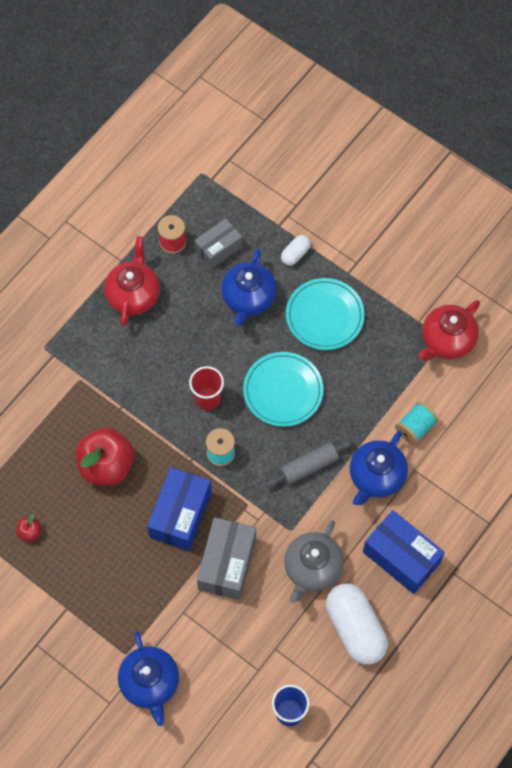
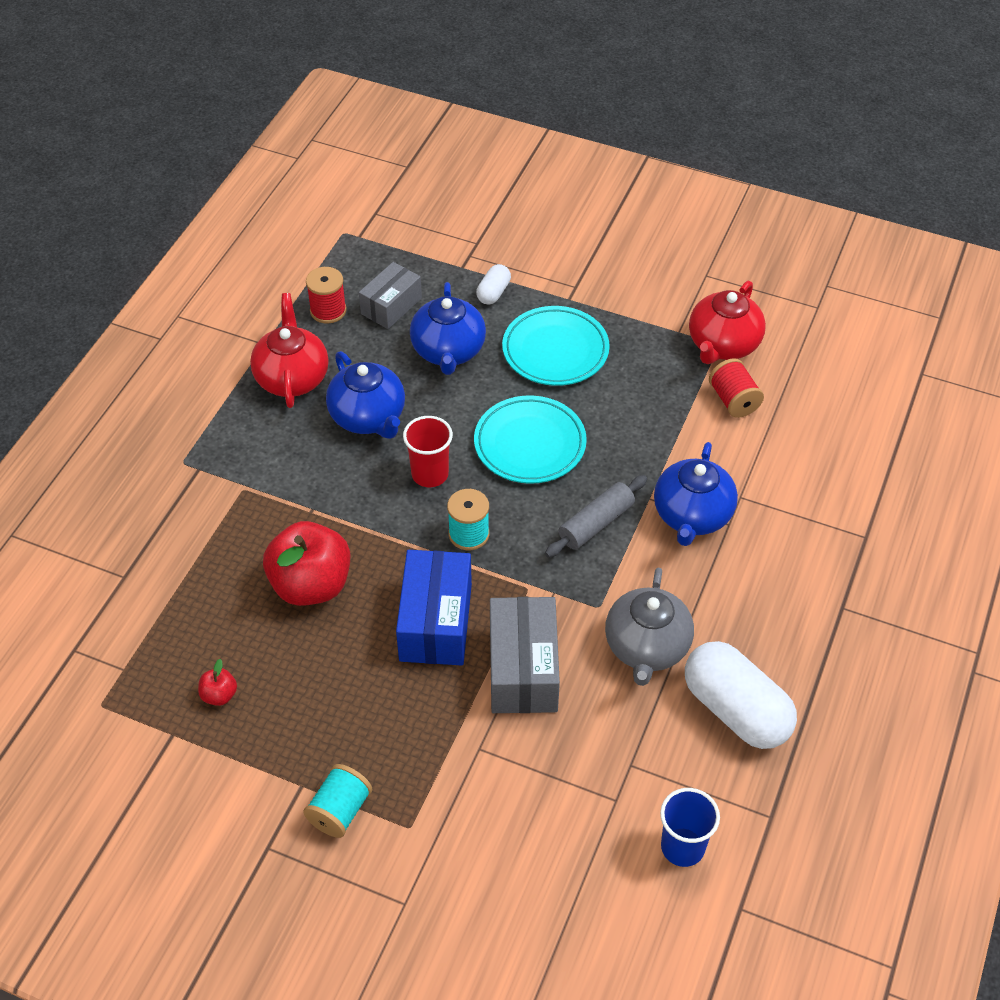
camera: 15 degrees left, 15 degrees down
(150, 683) = (459, 859): blue teapot -> blue teapot (368, 417)
(401, 557) = (764, 604): blue box -> none
(415, 428) = (721, 448): turquoise spool -> turquoise spool (340, 810)
(438, 390) = (733, 400): none -> red spool

